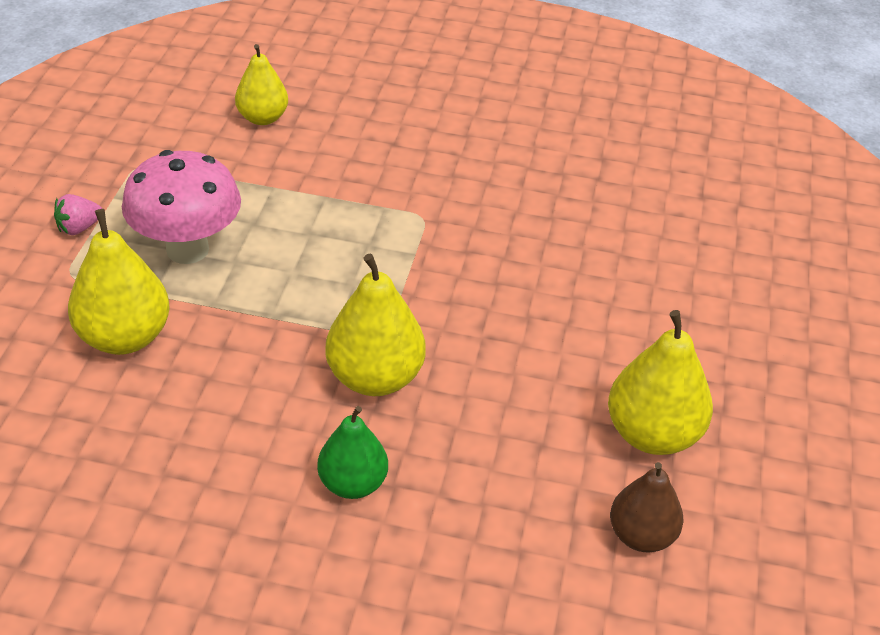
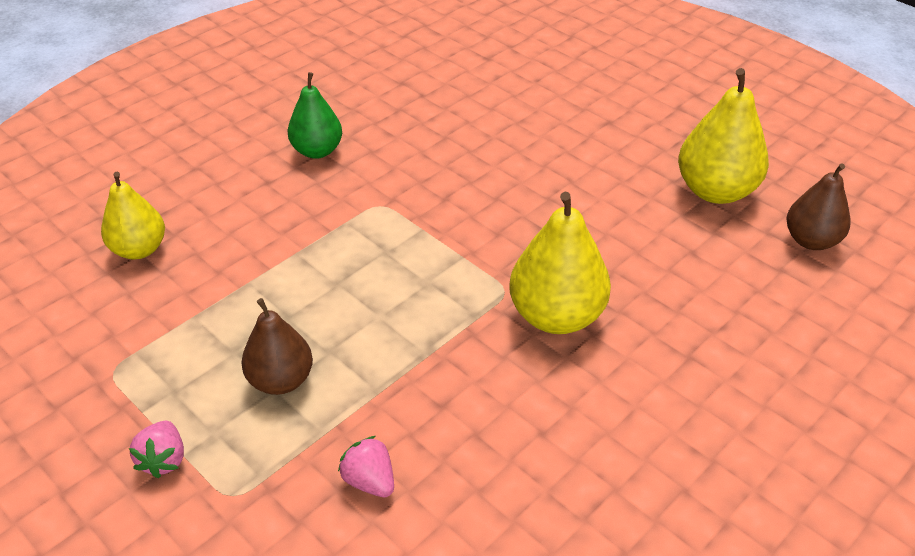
camera: 55 degrees left, 0 degrees up
(124, 337) = (369, 481): yellow pear -> pink strawberry
(187, 249) = (281, 380): pink mushroom -> brown pear
(352, 484) = (673, 382): green pear -> green pear (317, 151)

